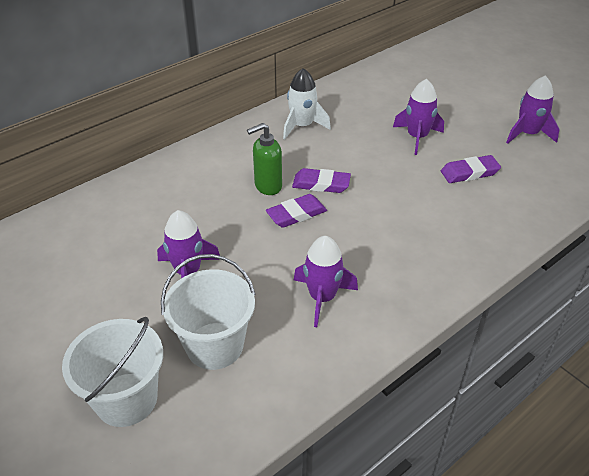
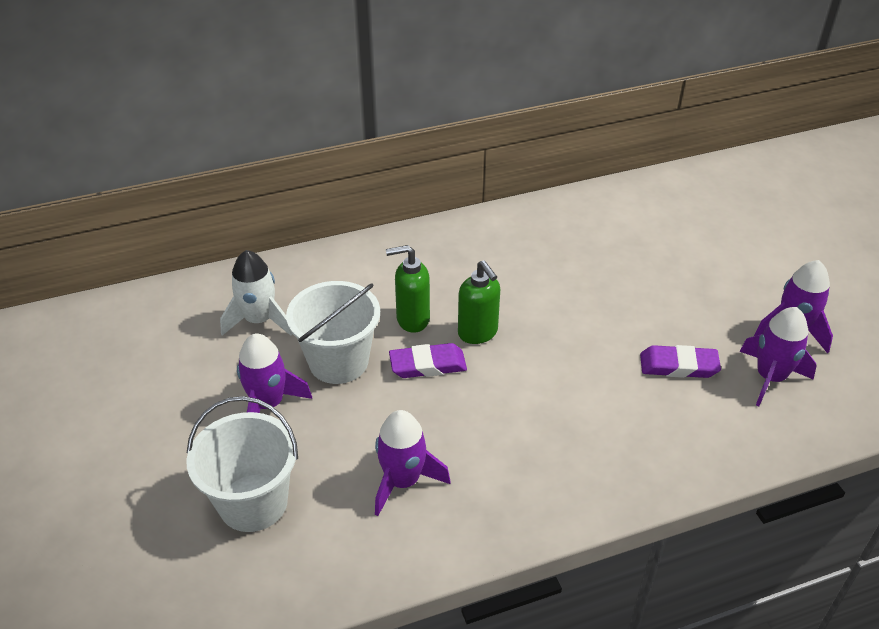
camera: 20 degrees right, 0 degrees up
(126, 399) = (132, 535): white bucket -> white bucket (338, 361)
(302, 126) = (495, 249): white rocket -> white rocket (259, 320)
(321, 184) = (478, 333): purple eraser -> green soap dispenser
(417, 137) = (635, 299): purple rocket -> purple rocket (770, 378)

